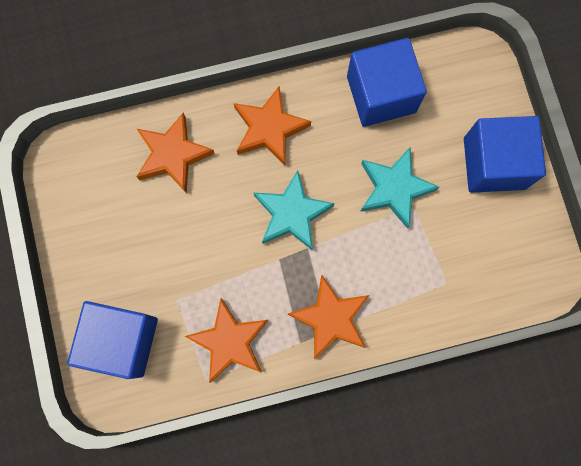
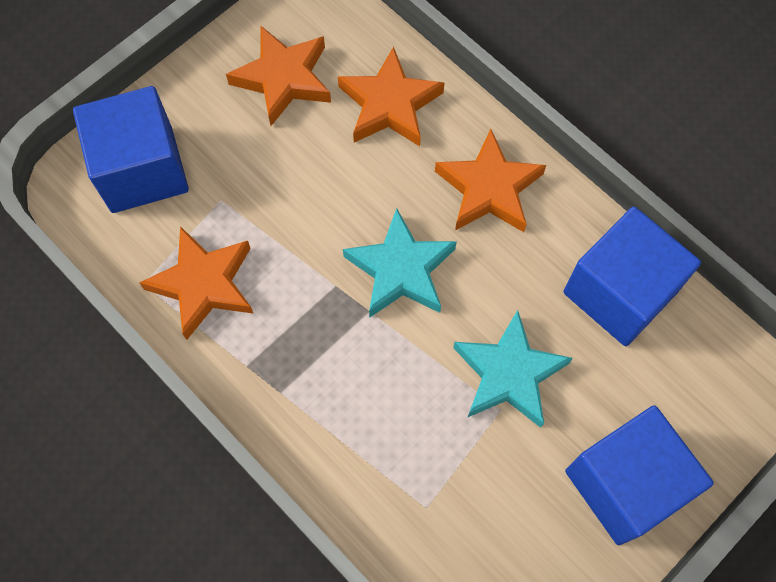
camera: 60 degrees right, 10 degrees down
(330, 318) = (297, 385): orange star -> orange star (283, 79)

